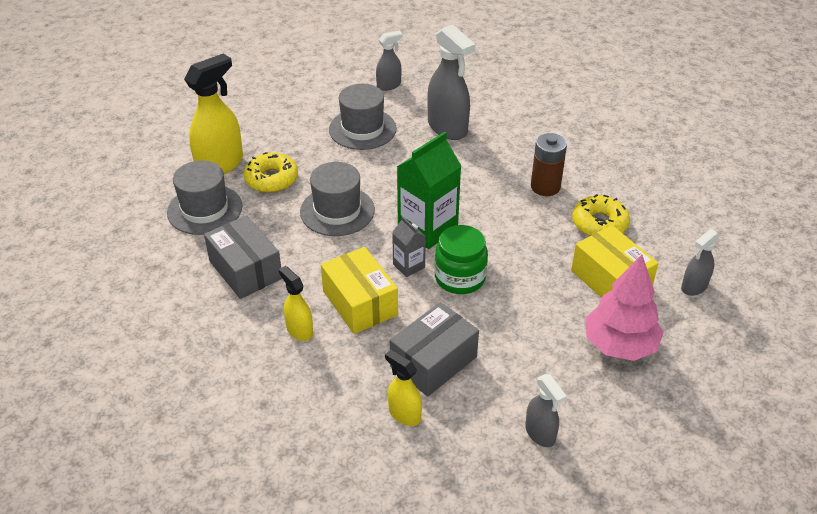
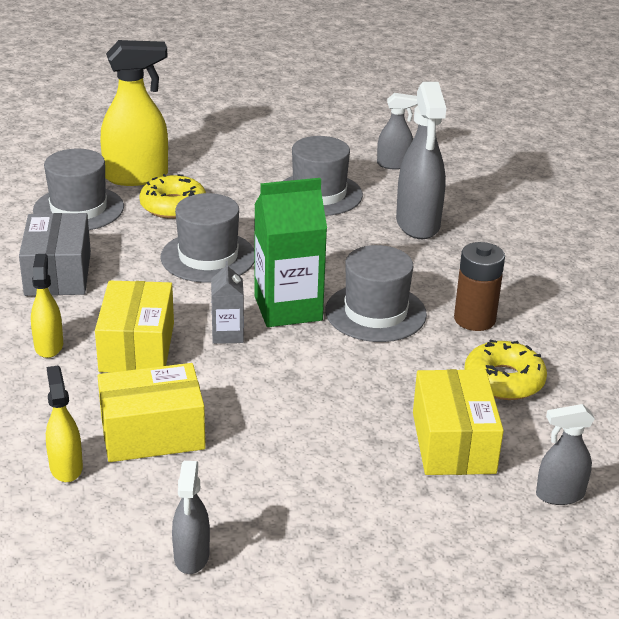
camera: 30 degrees right, 10 degrees down
(433, 362) = (152, 433): grey box -> yellow box
(460, 278) = (271, 367): green jar -> none
(484, 208) = (375, 312): none -> grey hat
(619, 345) = (390, 513): pink tree -> none

